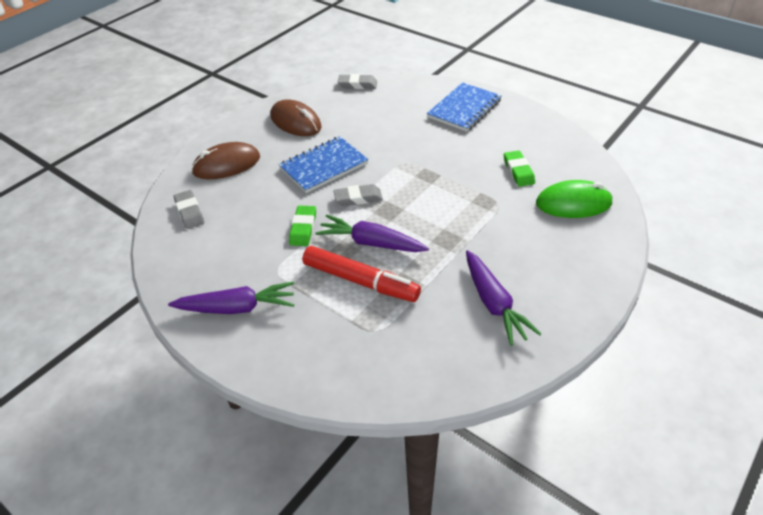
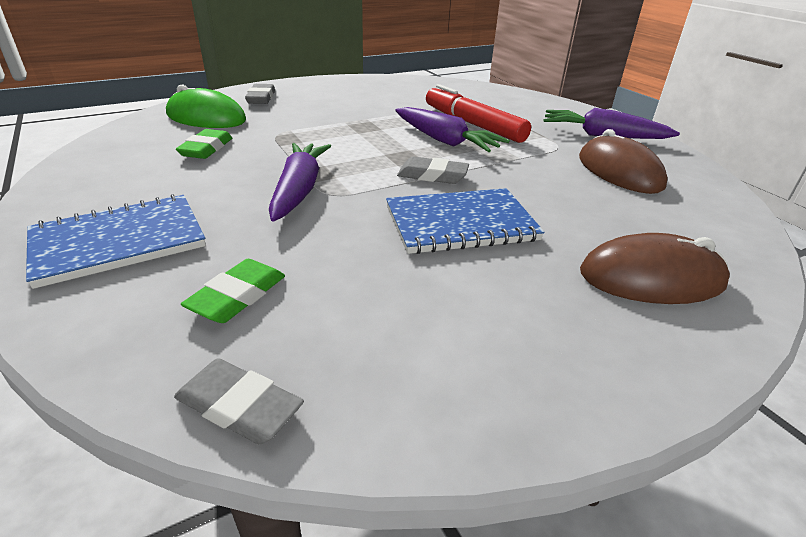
camera: 160 degrees left, 10 degrees down
(189, 212) = (697, 222): grey eraser -> grey eraser (261, 98)
(295, 122) = (483, 332): brown mouse -> brown mouse (619, 171)
(303, 228) = (520, 167): green eraser -> green eraser (238, 296)
(493, 303) = (370, 95): purple carrot -> purple carrot (299, 190)

